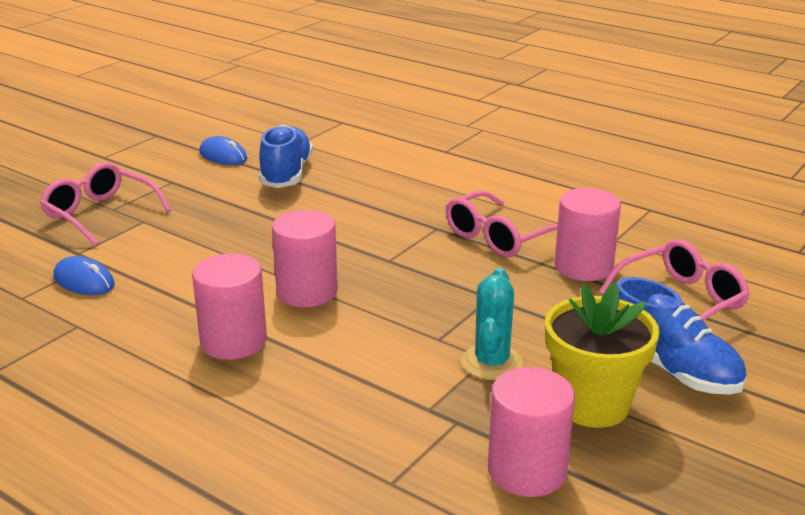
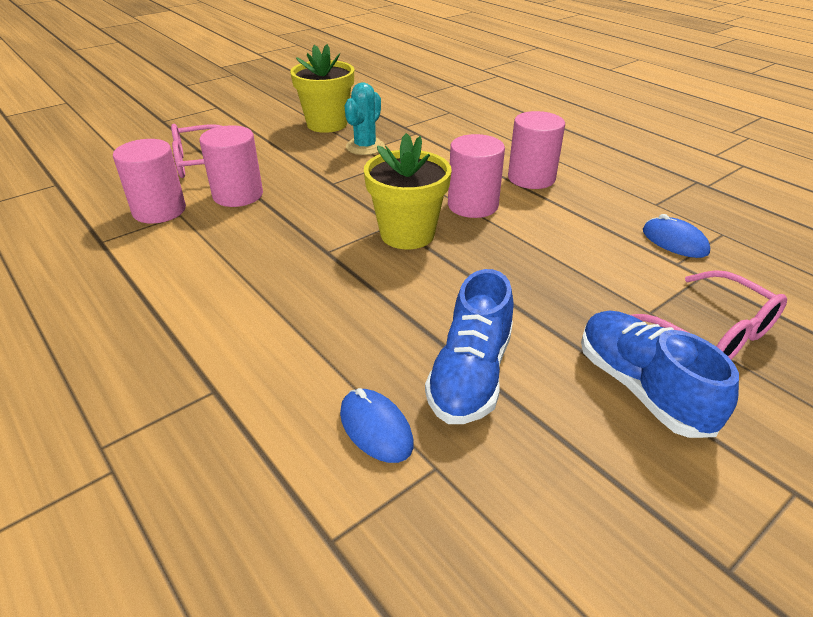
camera: 165 degrees left, 10 degrees up
(223, 156) = (571, 448): blue mouse -> blue mouse (375, 428)
(368, 252) = (407, 234): none -> yellow flower pot
(498, 237) = (279, 231): pink glasses -> none
(527, 471) = (383, 108): pink cylinder -> pink cylinder (159, 210)
(671, 369) = (264, 132): blue shoe -> blue shoe (641, 388)

